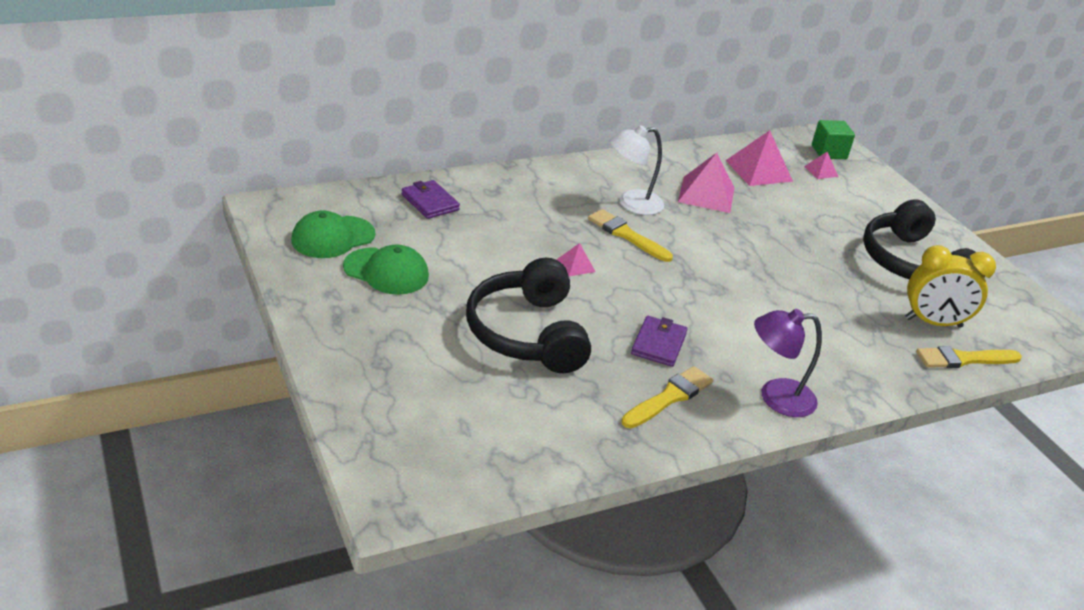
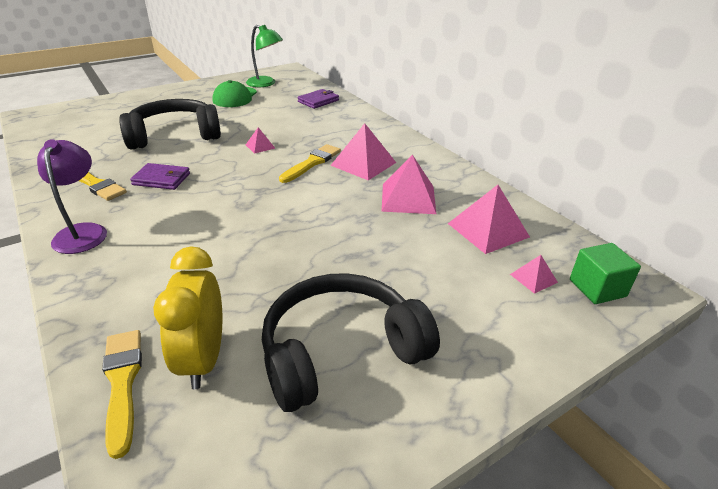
camera: 85 degrees right, 0 degrees up
(333, 237) = (265, 84): green cap -> green lamp
(631, 204) = (363, 164): white lamp -> pink pyramid

